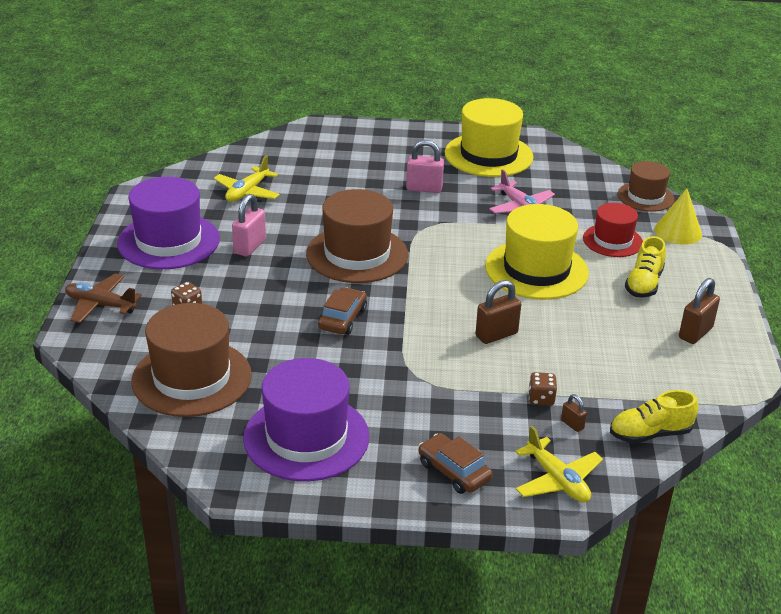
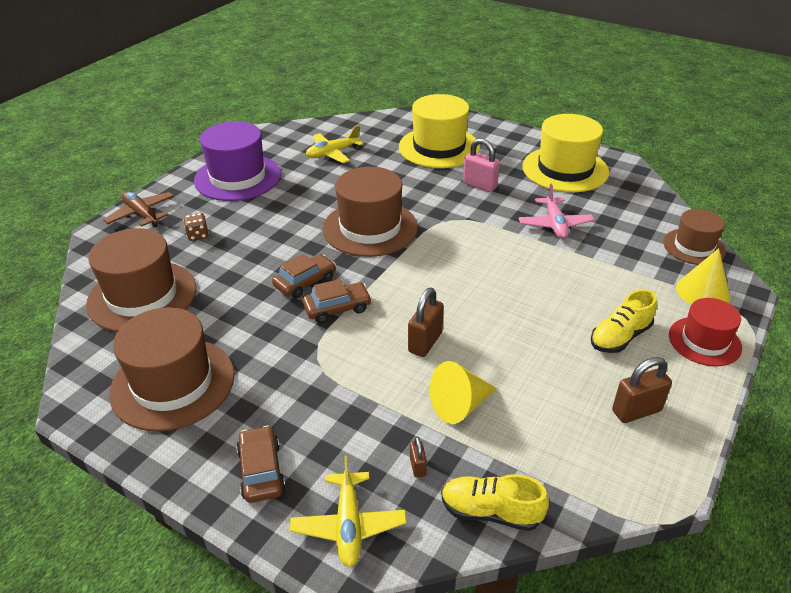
camera: 30 degrees right, 5 degrees up
(250, 247) = (292, 198): pink padlock -> none
(306, 437) = (173, 383): purple hat -> brown hat
(394, 331) = (337, 308): none -> brown car
(496, 335) = (425, 342): brown padlock -> brown padlock turned 60 degrees counterclockwise
(536, 270) = (519, 289): yellow hat -> yellow hat (439, 147)
(541, 399) = (410, 425): brown dice -> none
(566, 372) = (460, 405): none -> yellow cone
(612, 241) = (622, 282): red hat -> red hat (704, 341)

